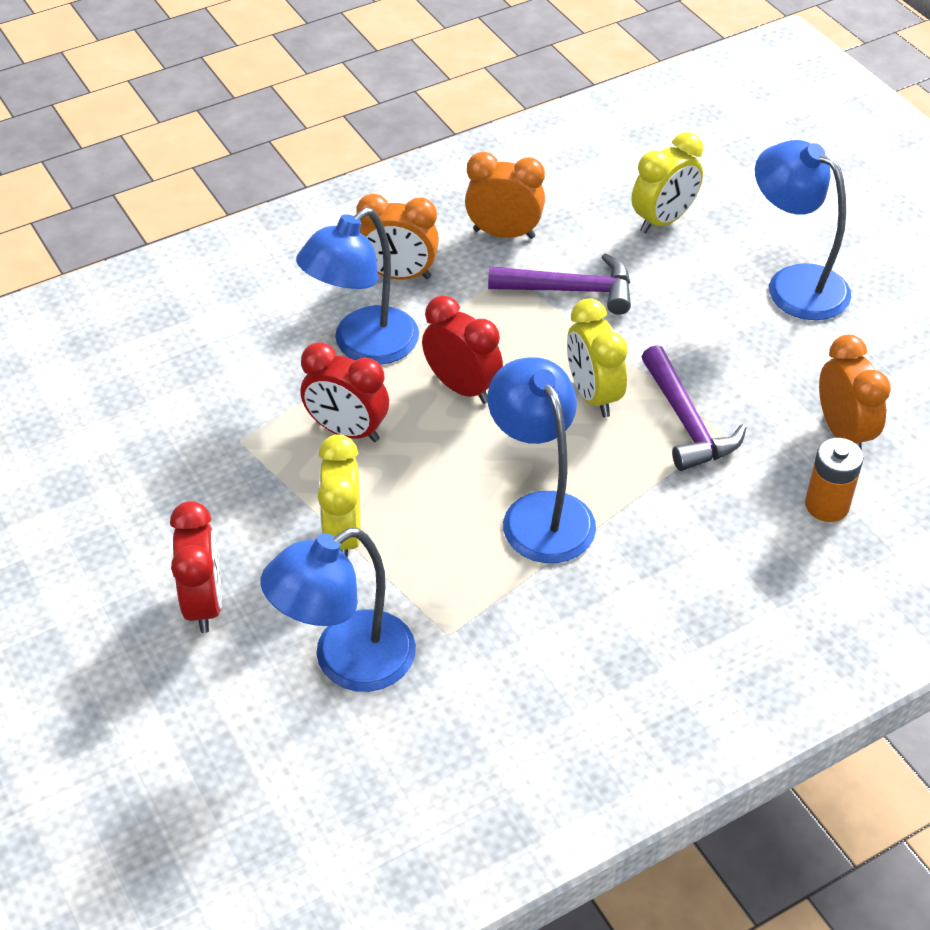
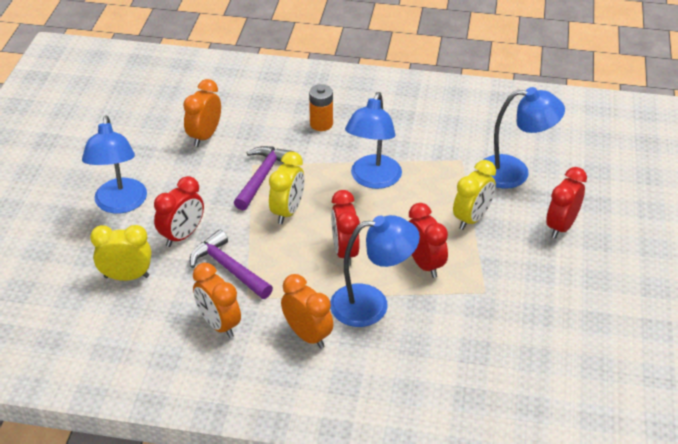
camera: 140 degrees left, 5 degrees down
(672, 293) = (182, 235): none -> red clock
(826, 505) = (253, 118): orange battery -> orange battery (321, 124)

